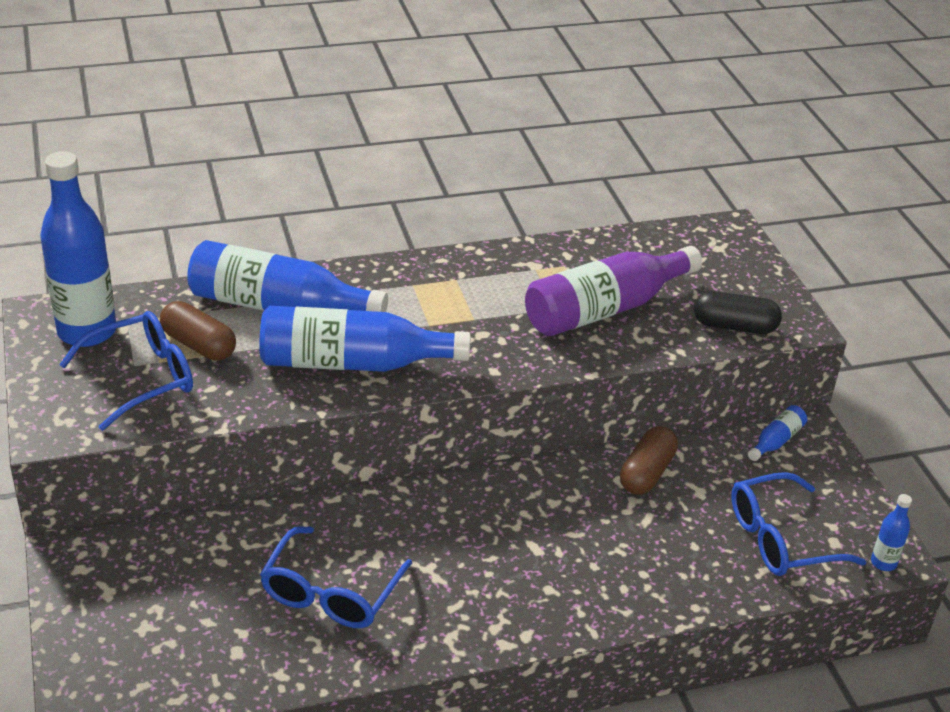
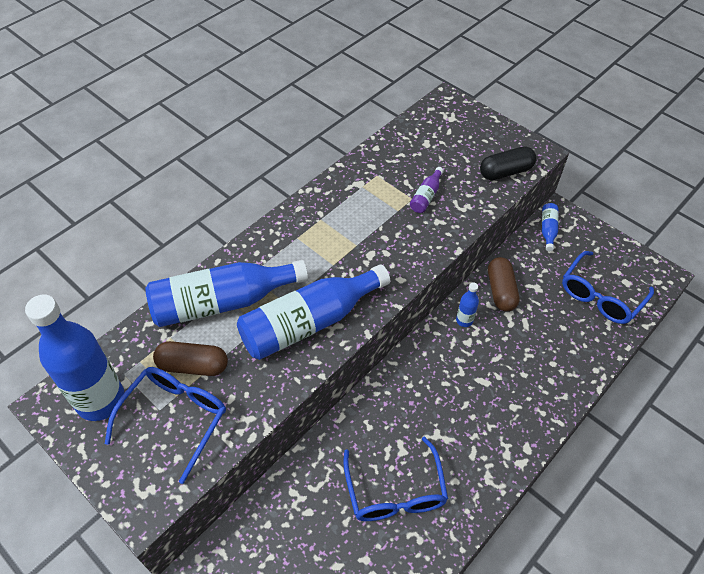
camera: 30 degrees left, 15 degrees up
(605, 309) = (426, 196): purple bottle -> purple bottle, size x0.43
(883, 563) = (659, 282): blue bottle -> blue bottle (464, 320)

